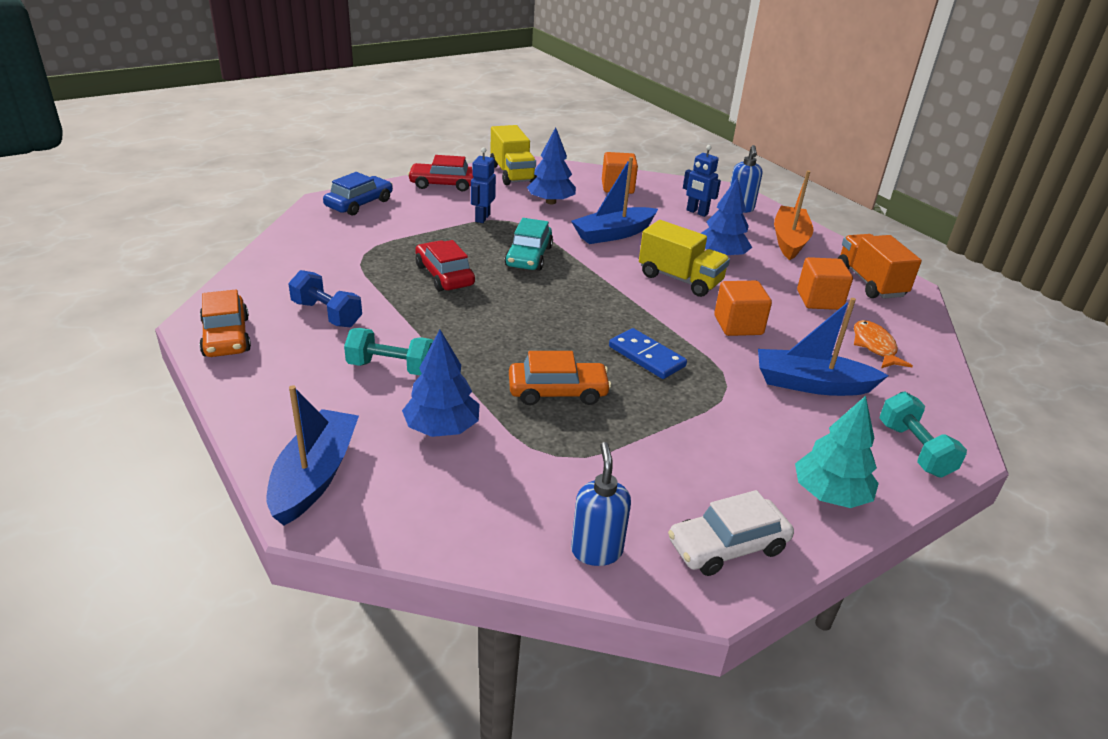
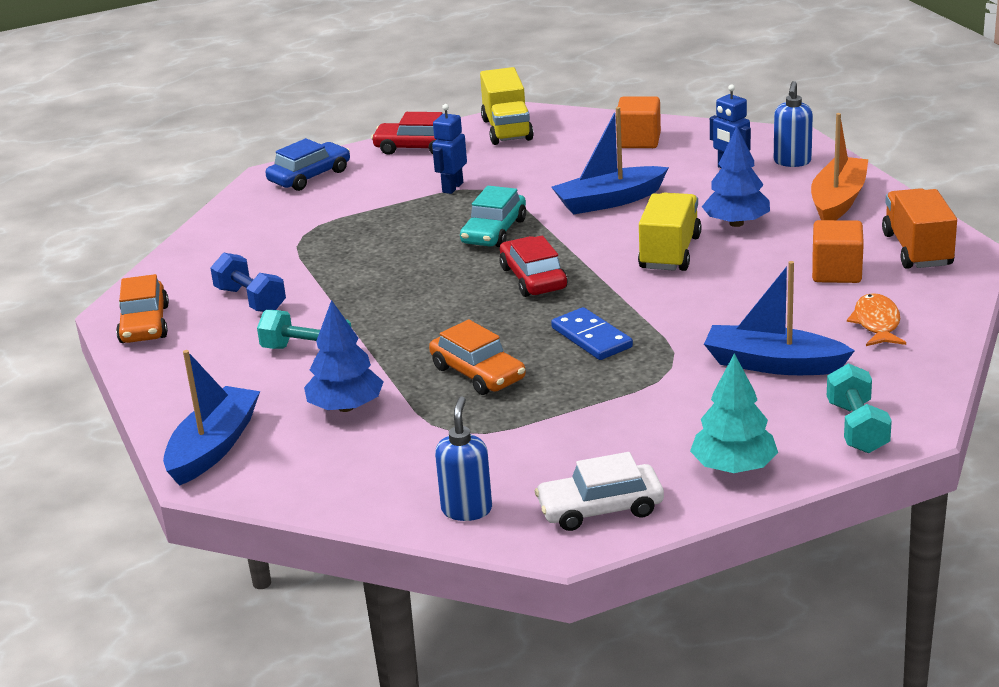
camera: 15 degrees right, 5 degrees down
(444, 275) = (389, 256): red car -> red car (533, 278)
(550, 202) = (544, 164): blue tree -> none
(557, 392) = (478, 373): orange car -> orange car turned 45 degrees clockwise
(680, 279) = (670, 252): yellow truck -> yellow truck turned 120 degrees counterclockwise
(738, 325) = (717, 303): orange cube -> none

